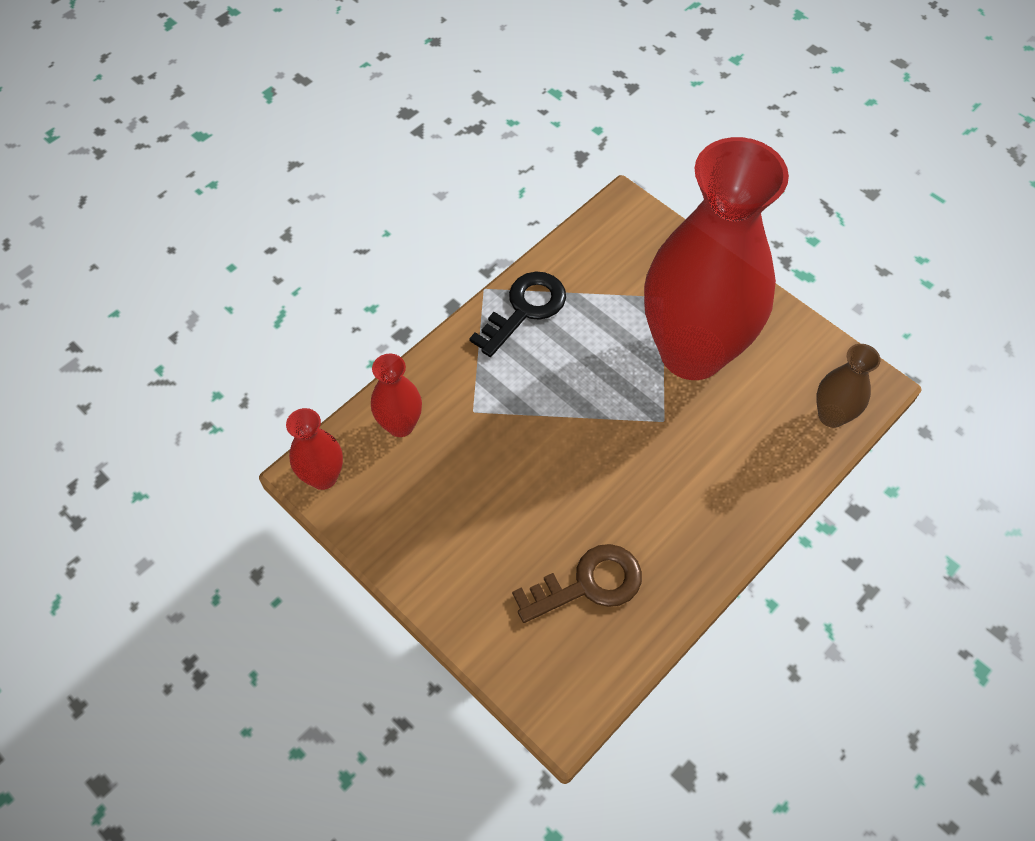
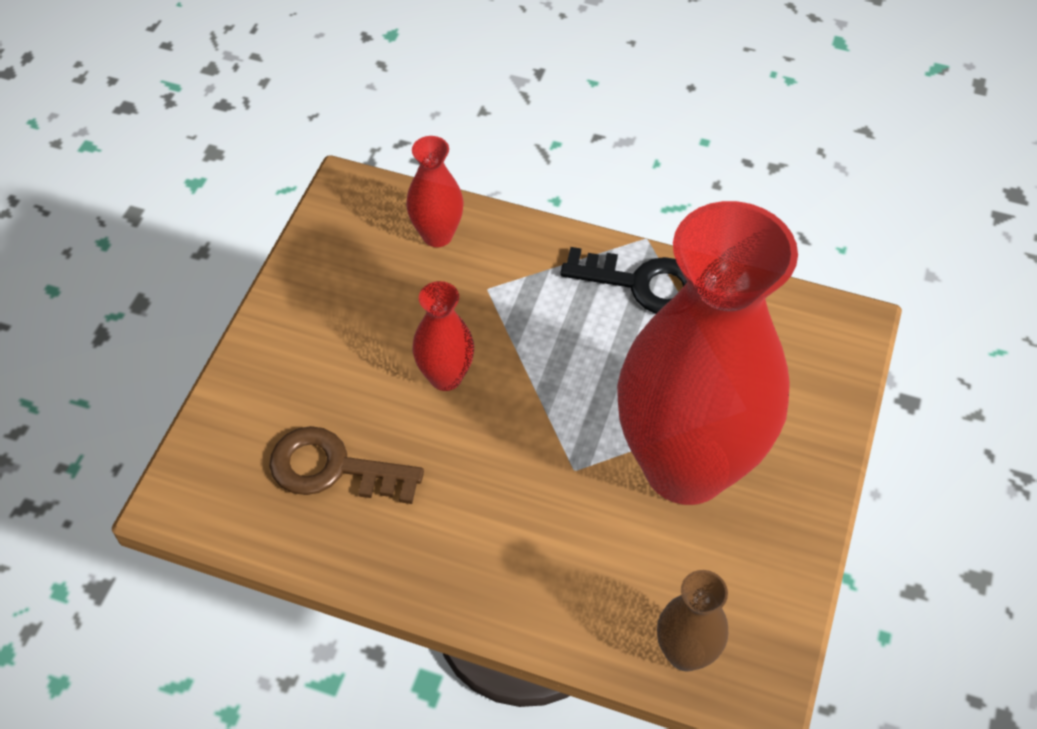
camera: 65 degrees right, 5 degrees down
(323, 477) = (348, 200): red vase -> red vase (445, 377)
(588, 584) = (333, 468): brown key -> brown key turned 150 degrees clockwise

